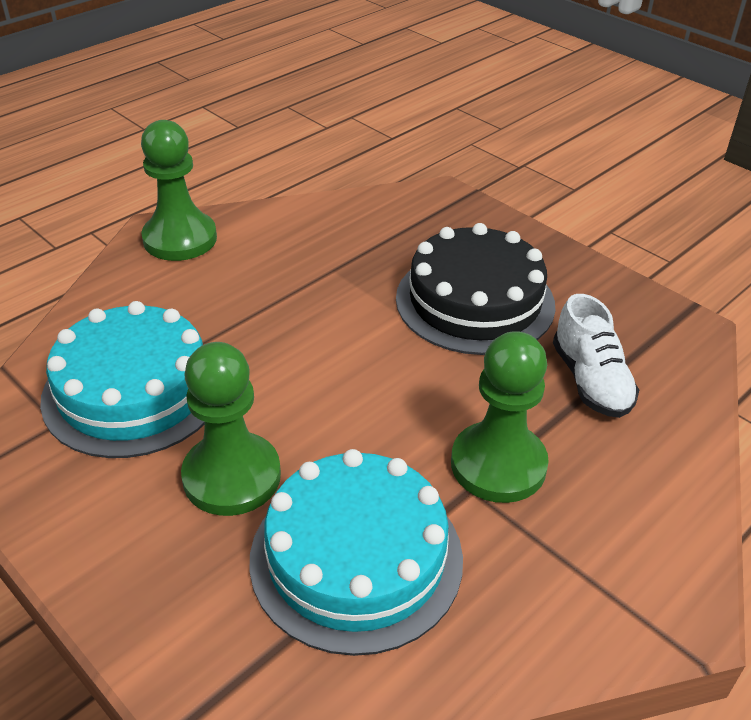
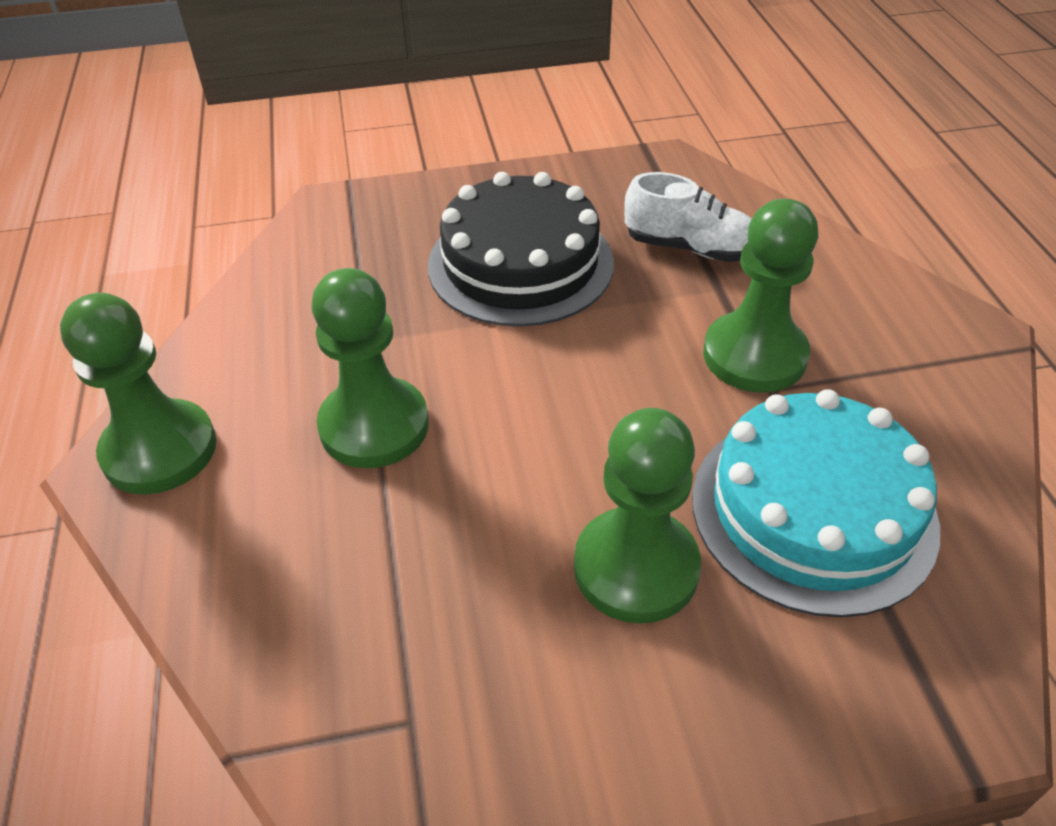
camera: 55 degrees left, 5 degrees up
(133, 390) = (417, 610): turquoise cake -> none
(262, 307) = (374, 426): none -> green pawn

